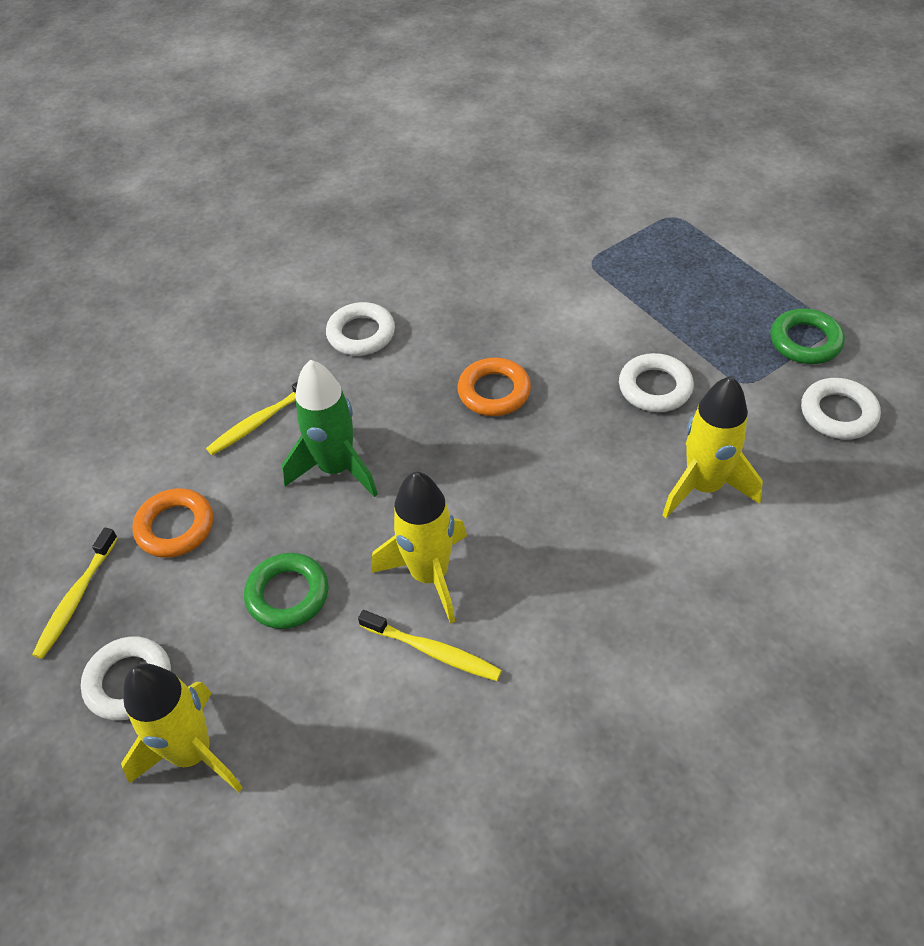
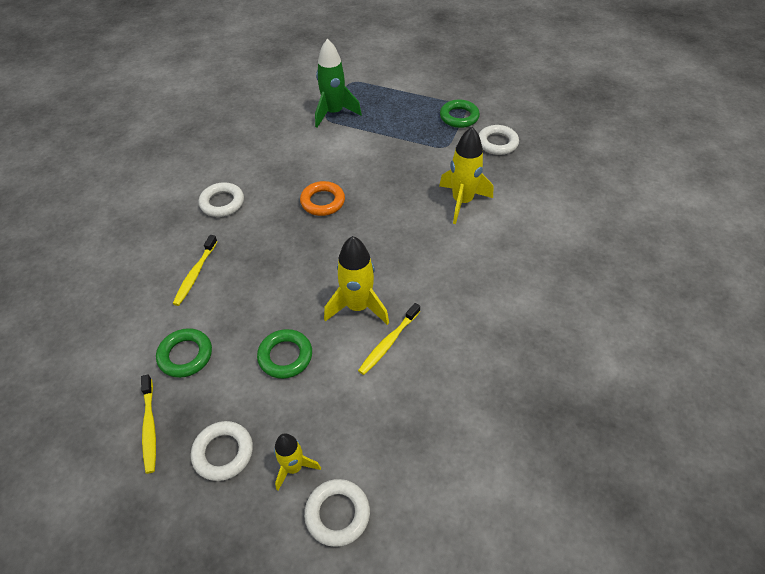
camera: 35 degrees left, 0 degrees up
(175, 527) = (185, 355): orange ring -> green ring
(192, 753) = (294, 467): yellow rocket -> yellow rocket, size x0.62
(336, 468) = (262, 278): green rocket -> green rocket (334, 113)
(433, 651) = (388, 342): yellow toothbrush -> yellow toothbrush turned 135 degrees clockwise
(655, 387) = (404, 166): white ring -> white ring (337, 514)

